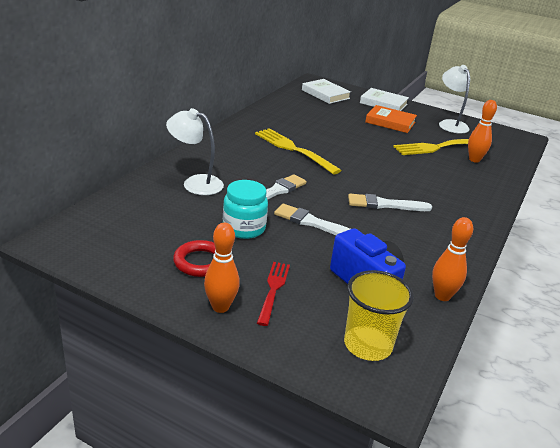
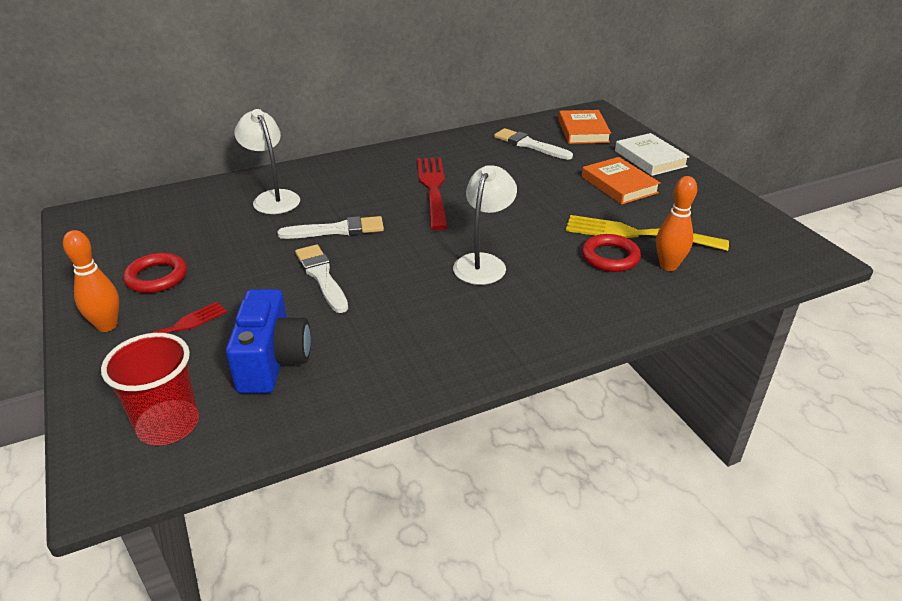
camera: 40 degrees right, 5 degrees up
(244, 228) = (245, 258): turquoise jar -> none
(294, 150) = (433, 189): yellow fork -> red fork
(325, 94) = (583, 131): white book -> orange book
(368, 345) = (168, 424): yellow cup -> red cup
(384, 204) = (438, 284): white brush -> white brush (529, 145)
(442, 296) = (330, 413): orange bowling pin -> none
(443, 163) = (610, 257): none -> red ring
(450, 124) = (713, 208): white lamp -> white lamp (483, 263)

